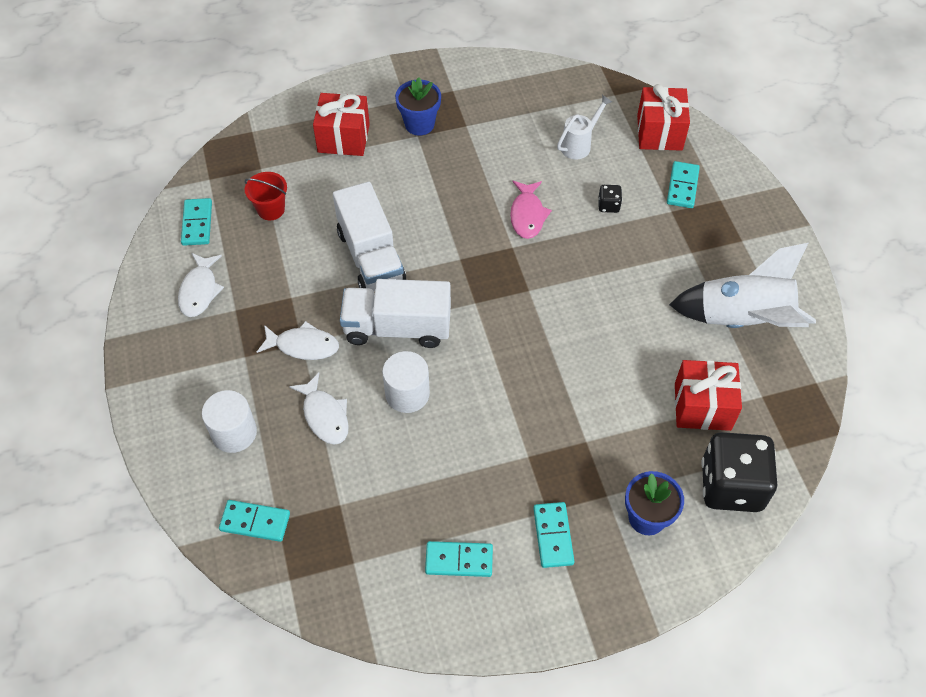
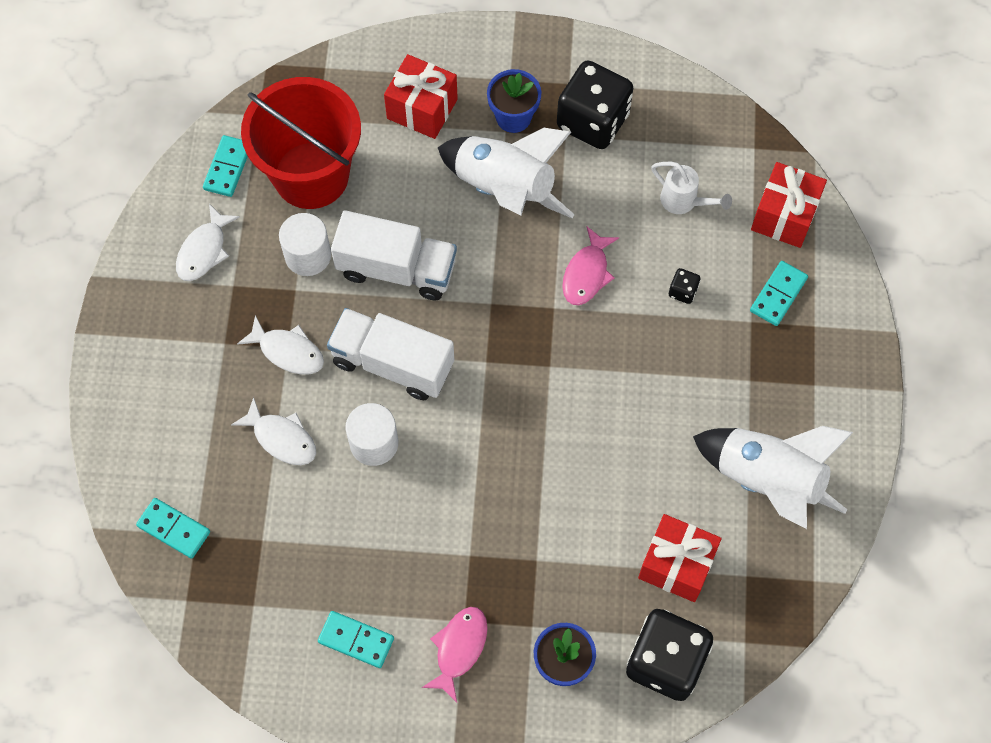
camera: 20 degrees right, 10 degrees up
(234, 433) = (185, 426): white cylinder -> white cylinder (308, 255)
(271, 209) = (311, 175): red bucket -> red bucket, size x2.41
(324, 415) = (281, 438): white fish -> white fish turned 45 degrees counterclockwise
(371, 256) = (396, 269): white truck -> white truck turned 75 degrees counterclockwise
(434, 175) = (504, 189): none -> white rocket
(483, 110) = (593, 121): none -> black dice
(553, 536) = (459, 649): turquoise domino -> pink fish
(579, 144) = (684, 202): white watering can -> white watering can turned 60 degrees clockwise

